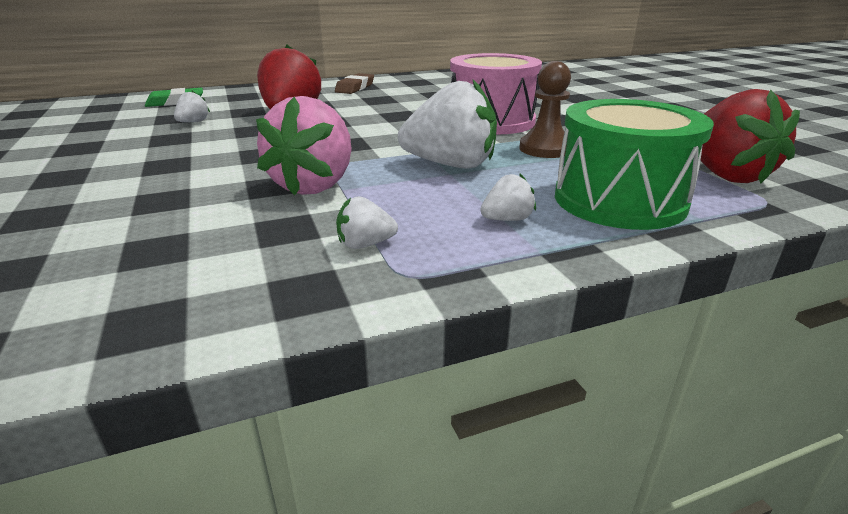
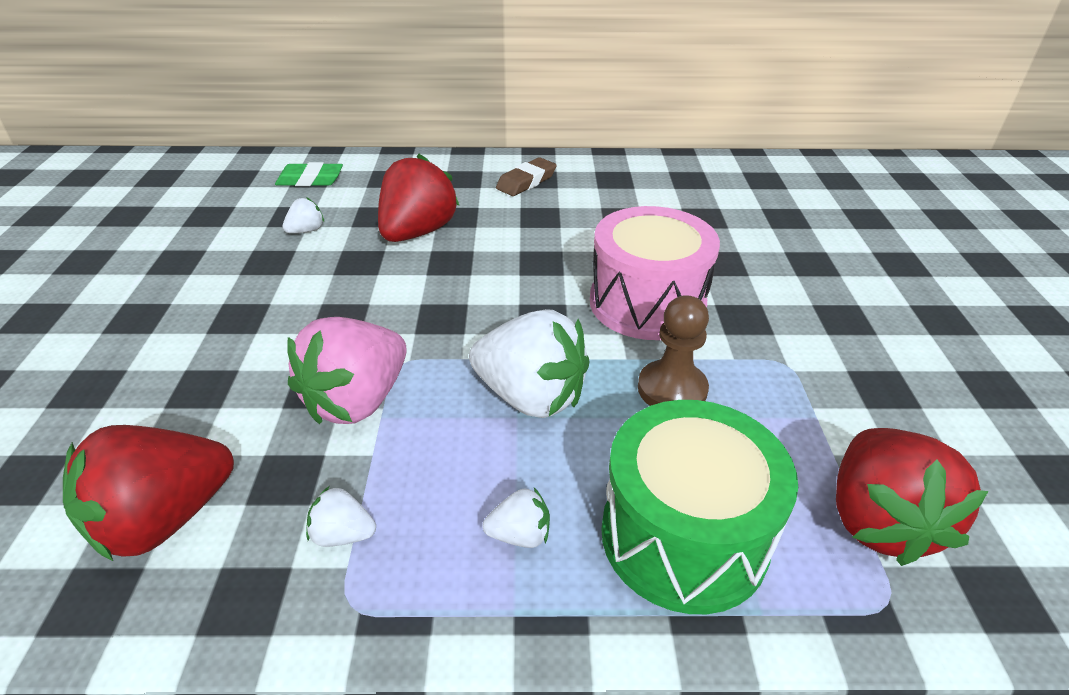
camera: 20 degrees right, 10 degrees up
(185, 267) = (164, 519): none -> red strawberry

